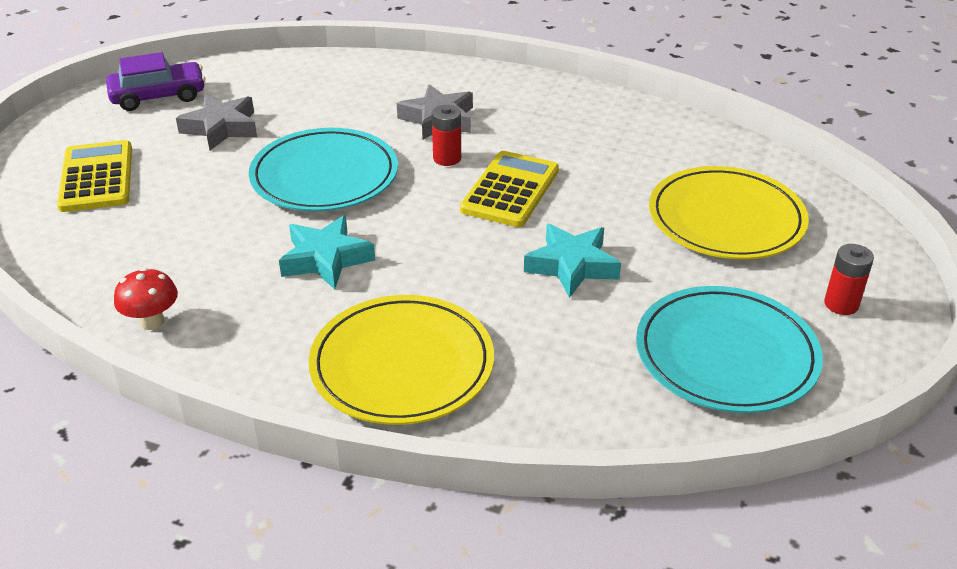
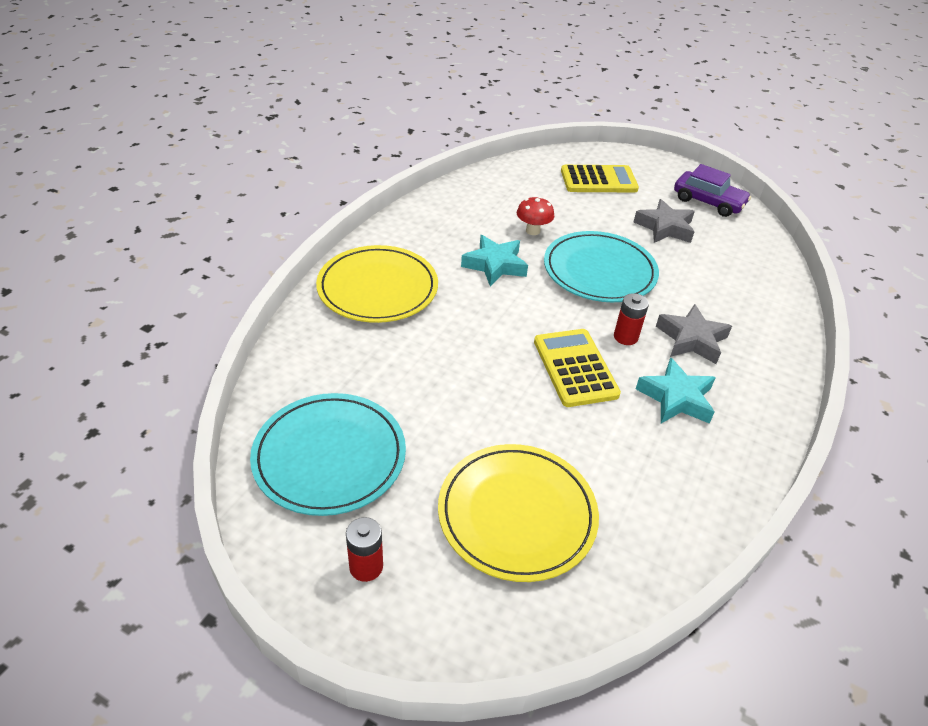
camera: 95 degrees right, 5 degrees up
(152, 322) = (446, 200): red mushroom -> red mushroom (533, 231)
(158, 96) = (708, 202): purple car -> purple car turned 45 degrees counterclockwise
(510, 190) = (575, 368): yellow calculator -> yellow calculator turned 135 degrees counterclockwise
(572, 266) = (463, 387): turquoise star -> turquoise star (676, 398)

